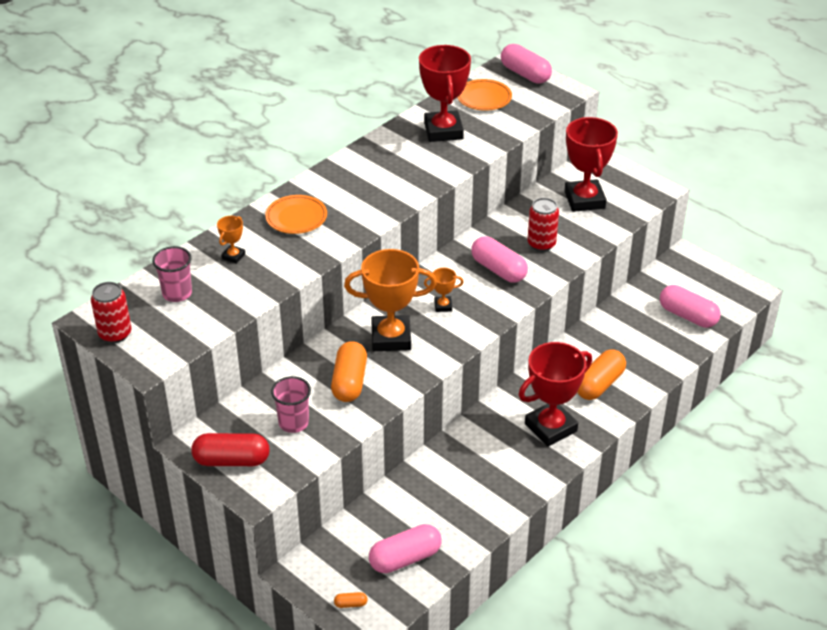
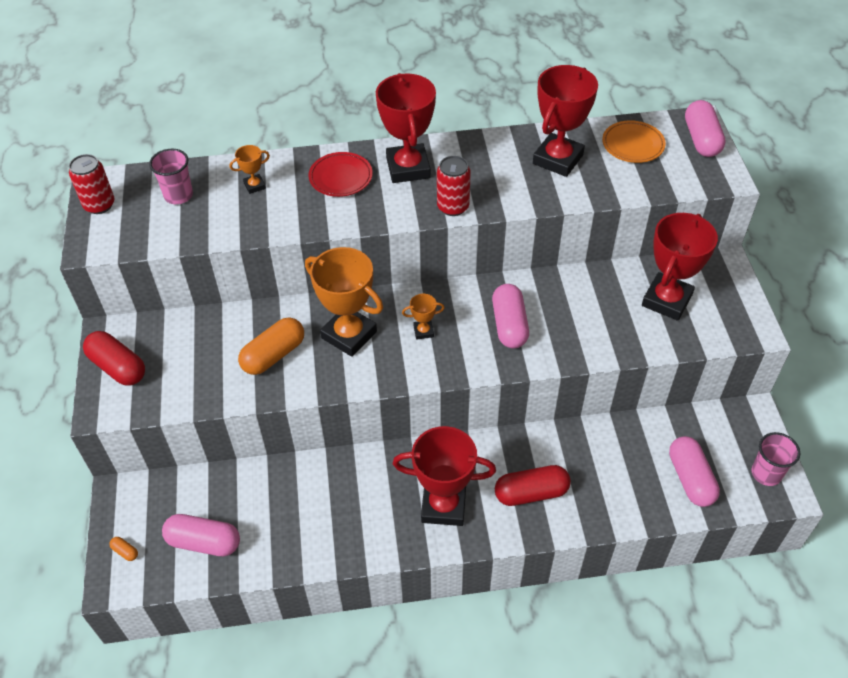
camera: 40 degrees right, 10 degrees up
(293, 423) = (194, 364): pink cup -> pink cup (766, 473)
(296, 218) = (341, 177): orange plate -> red plate
(340, 187) = (408, 168): none -> red trophy
(443, 306) = (423, 331): orange trophy -> orange trophy turned 45 degrees counterclockwise
(541, 244) = (576, 322): red can -> red can (453, 207)
(599, 384) = (531, 493): orange capsule -> red capsule

